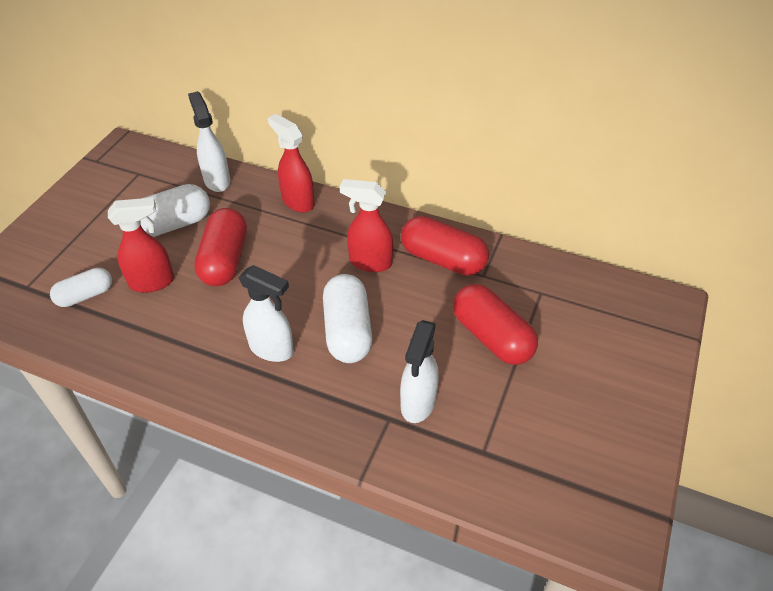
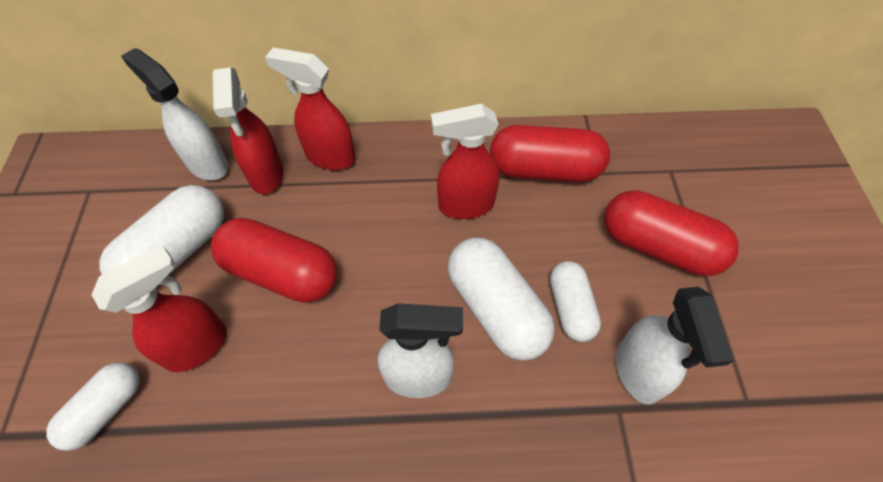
camera: 25 degrees left, 10 degrees up
(225, 260) = (281, 273): red capsule -> red capsule turned 45 degrees counterclockwise
(250, 199) = (266, 175): none -> red spray bottle
(399, 349) = (570, 308): none -> white capsule

